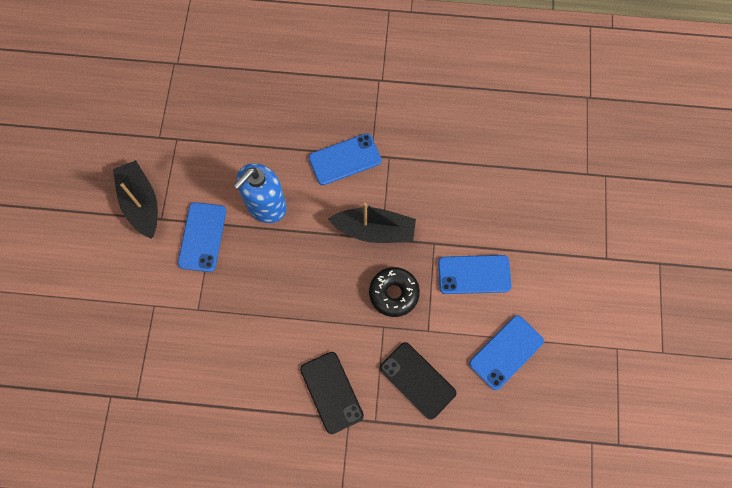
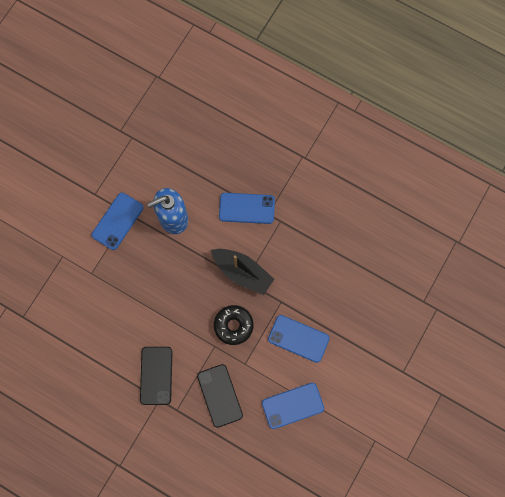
camera: 25 degrees right, 5 degrees up
(141, 203) = (86, 176): black boat -> none

